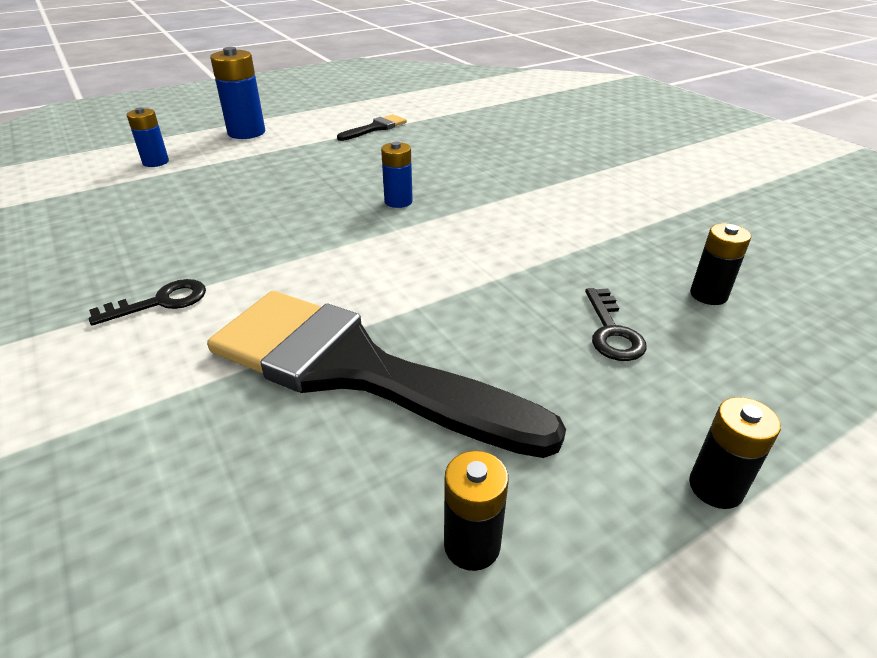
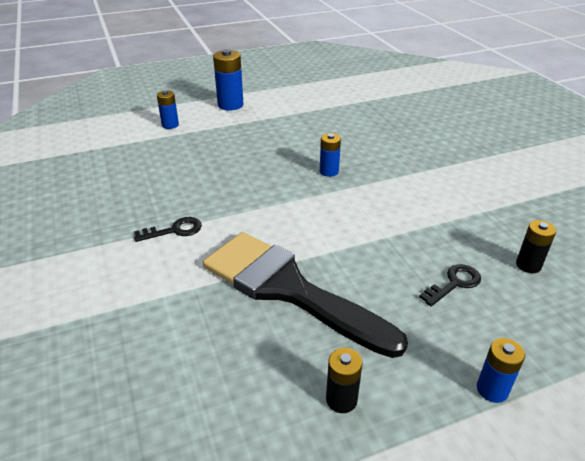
camera: 10 degrees right, 0 degrees up
(375, 128) = (320, 108): black brush -> none
(612, 331) = (454, 283): black key -> black key turned 135 degrees counterclockwise
(715, 487) = (492, 389): black battery -> blue battery

